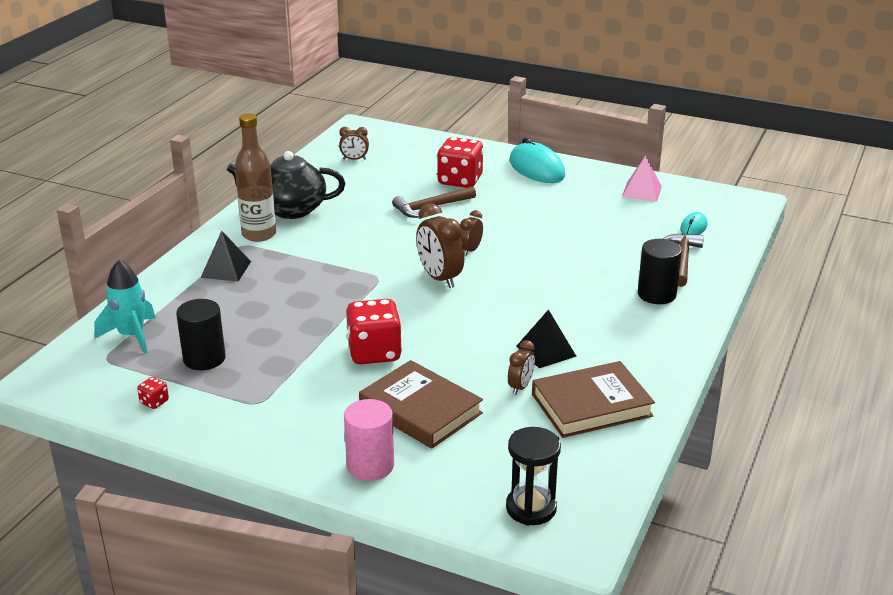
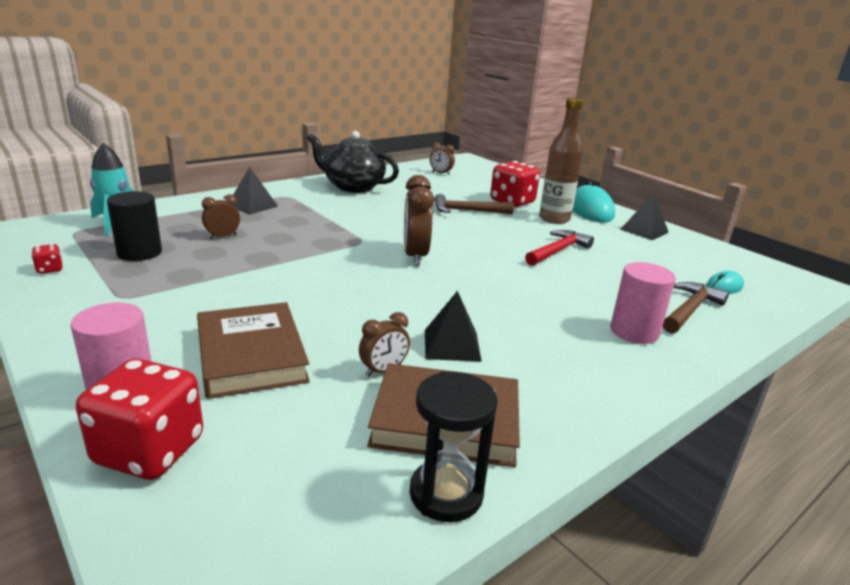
camera: 25 degrees right, 5 degrees down
(259, 234) = (308, 194): brown bottle -> brown bottle (554, 219)
(374, 352) = (280, 292): red dice -> red dice (149, 451)
(470, 250) = (468, 245): brown clock -> brown clock (222, 236)
(531, 508) = (217, 530): black hourglass -> black hourglass (446, 494)
(547, 231) = (557, 251): none -> red hammer
(599, 181) = (644, 231): none -> black pyramid
(642, 191) = (684, 247): pink pyramid -> none
(656, 294) = (634, 332): black cylinder -> pink cylinder

